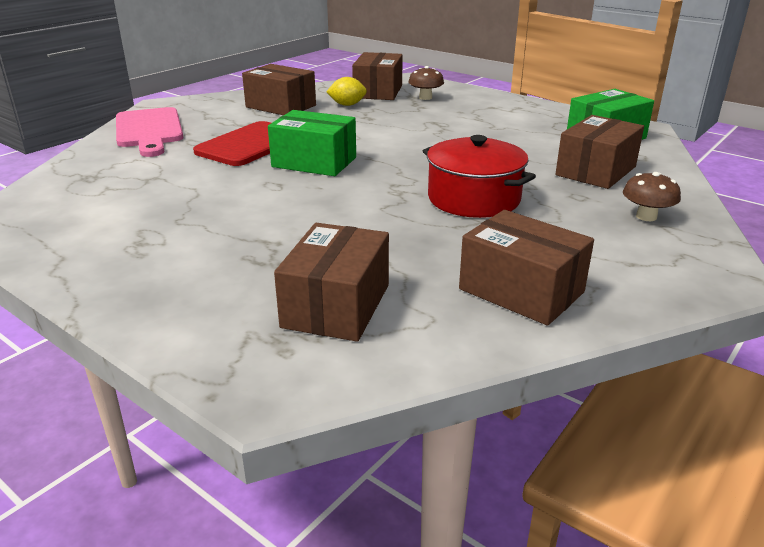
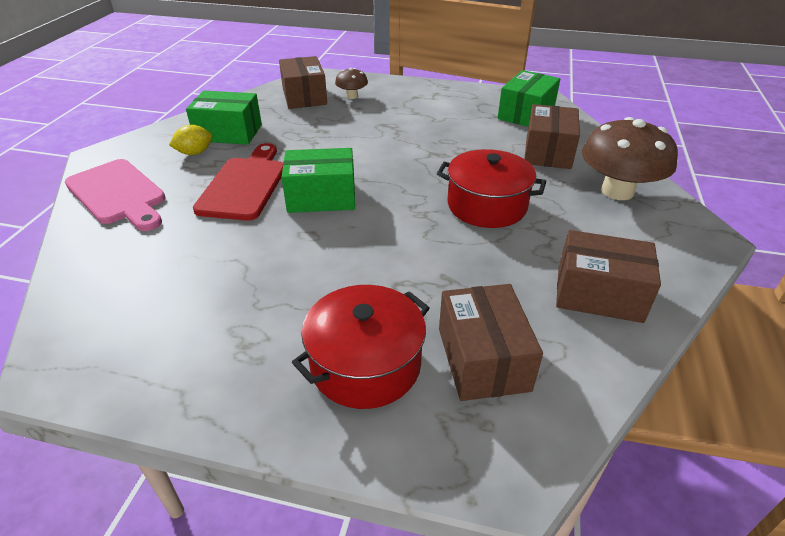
camera: 25 degrees left, 10 degrees up
(224, 280) = (365, 364): none -> red pot
(281, 106) = (228, 133): brown box -> green box
(347, 105) = (290, 118): yellow lemon -> yellow lemon (194, 153)
(646, 216) = (617, 191): brown mushroom -> brown mushroom, size x2.03

